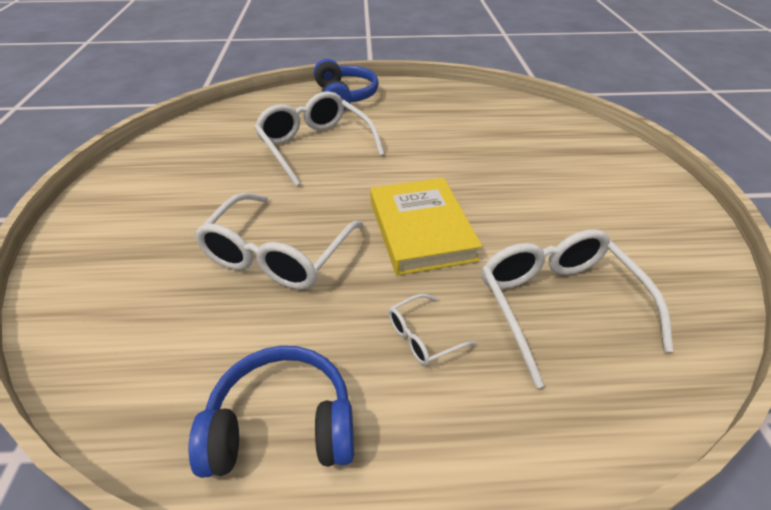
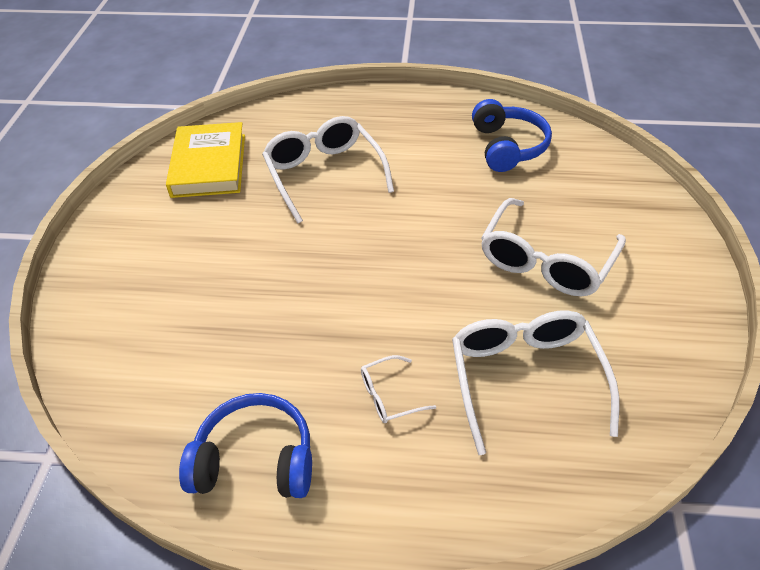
camera: 10 degrees right, 5 degrees up
(277, 255) = (270, 299): white glasses -> white glasses (545, 261)
(345, 96) = (366, 109): blue headphones -> blue headphones (508, 147)
(421, 230) = (412, 285): yellow book -> yellow book (209, 165)

